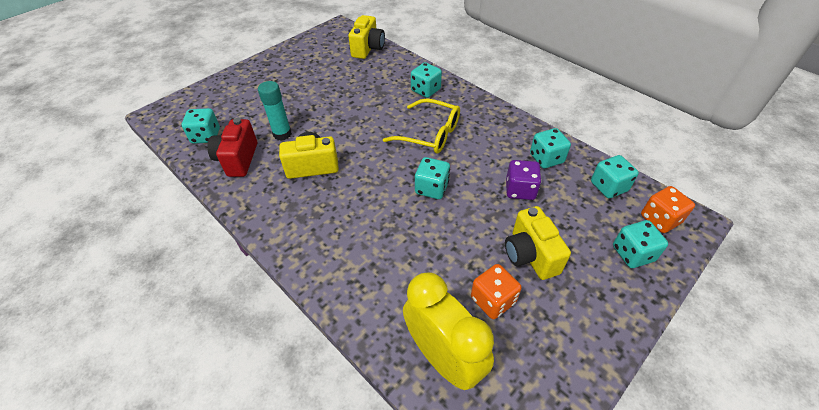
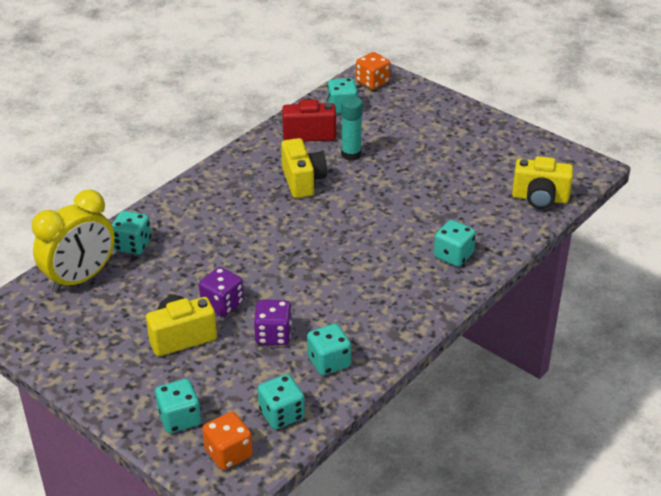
camera: 85 degrees right, 10 degrees down
(430, 134) = (364, 262): yellow glasses -> none
(431, 188) = (274, 266): turquoise dice -> turquoise dice (133, 245)
(483, 224) = (222, 304): none -> purple dice
(493, 300) = (132, 308): orange dice -> orange dice (372, 82)

